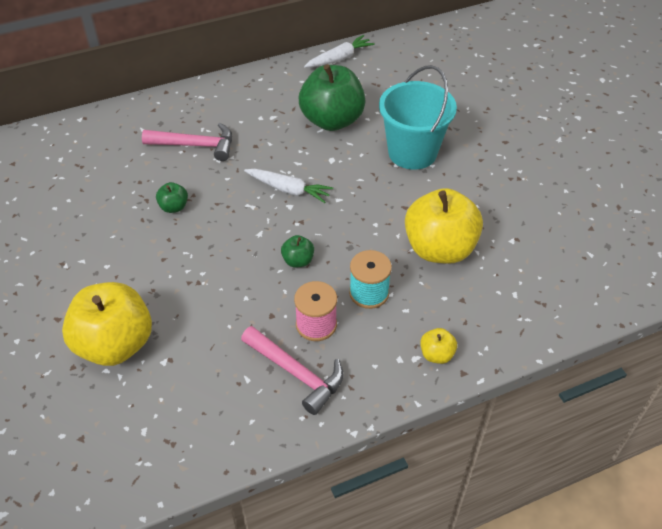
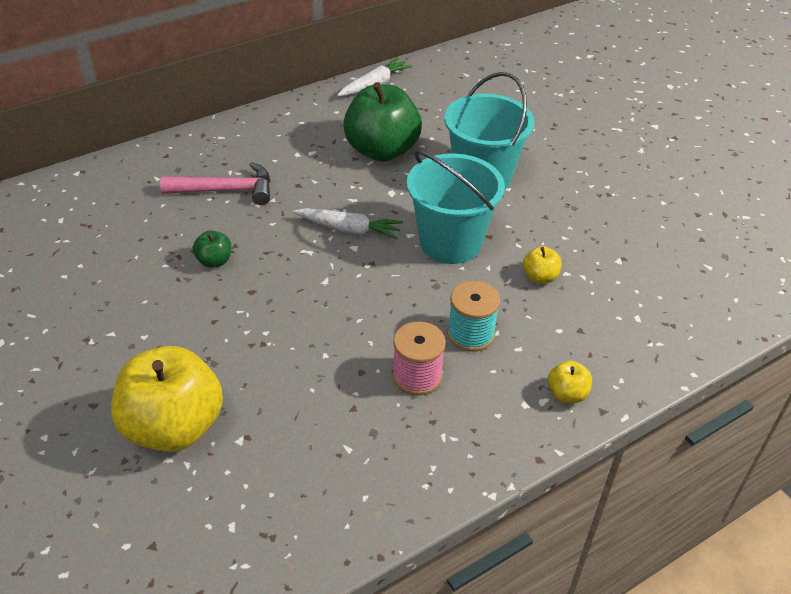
camera: 10 degrees left, 5 degrees down
(296, 373) = (406, 434): pink hammer -> none
(298, 261) = (378, 307): green apple -> none
(371, 210) = (450, 243): none -> turquoise bucket
(439, 248) = (540, 277): yellow apple -> yellow apple, size x0.43

